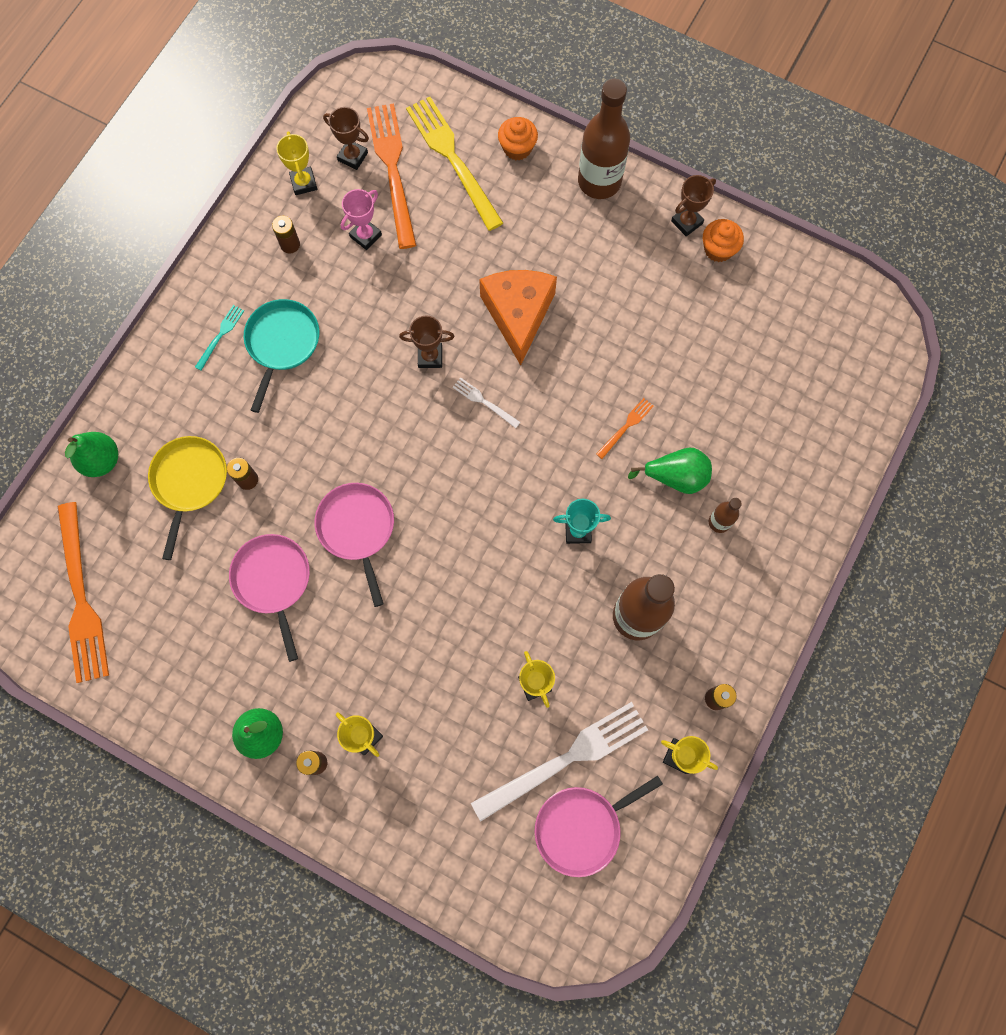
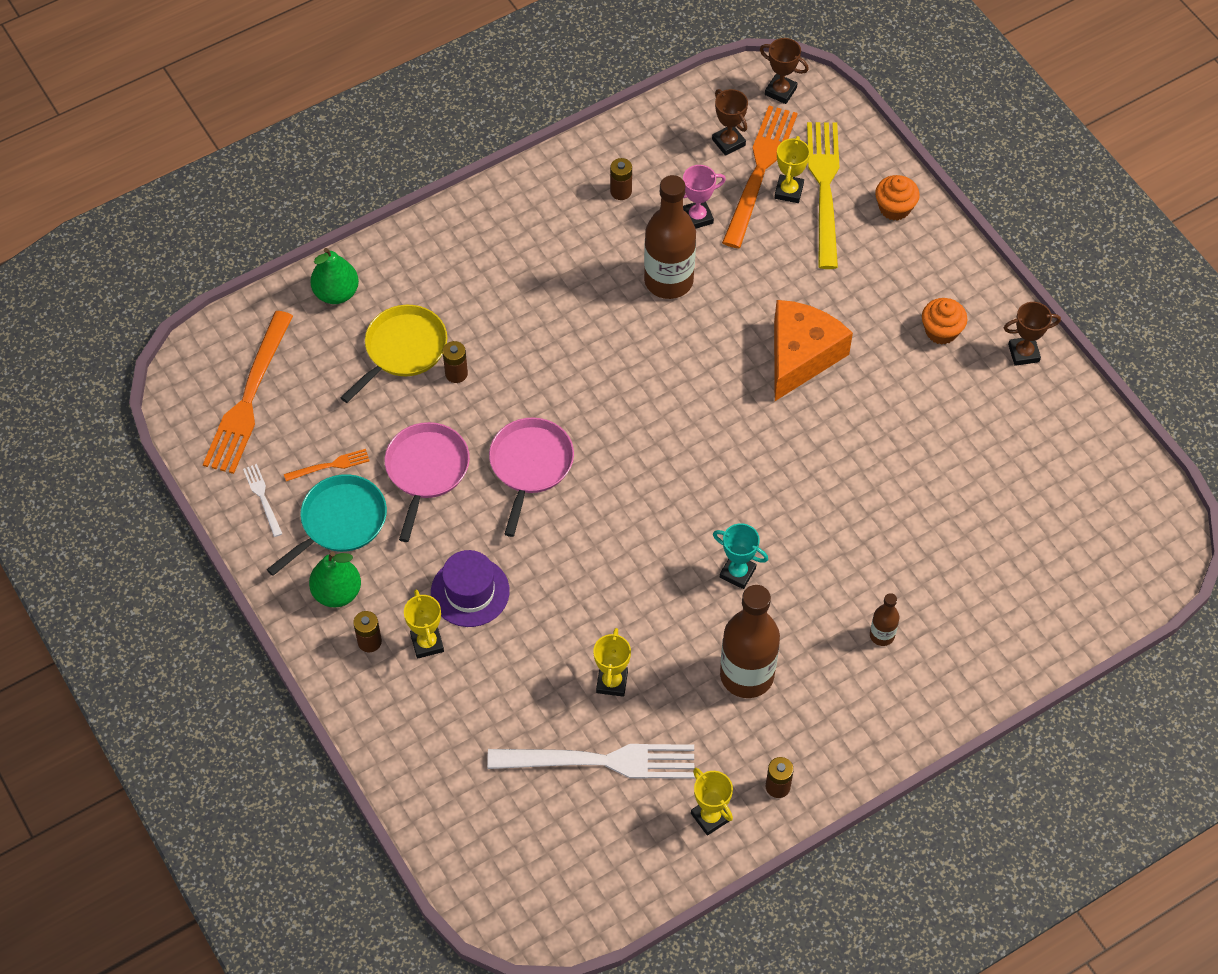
camera: 30 degrees right, 15 degrees down
(220, 335) = (508, 239): turquoise fork -> none
(282, 343) = (560, 273): turquoise pan -> turquoise pan (340, 522)
(303, 183) = (667, 144): yellow trophy -> yellow trophy (789, 191)
(373, 670) = (470, 592): none -> purple hat
(430, 357) = (692, 351): brown trophy -> brown trophy (780, 91)
(484, 402) = (719, 416): white fork -> white fork (262, 498)
(581, 827) = (577, 827): pink pan -> none
(599, 182) = (958, 275): brown bottle -> brown bottle (668, 281)
(626, 427) = (843, 505): orange fork -> orange fork (330, 466)
(675, 477) = (864, 574): green pear -> none
(718, 249) = (1040, 392): orange cupcake -> orange cupcake (941, 331)

